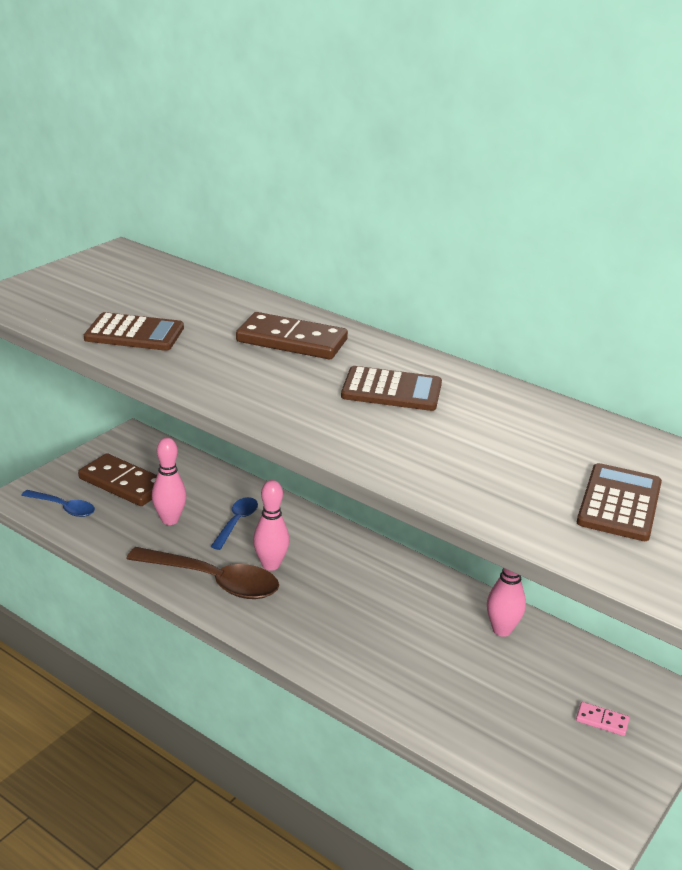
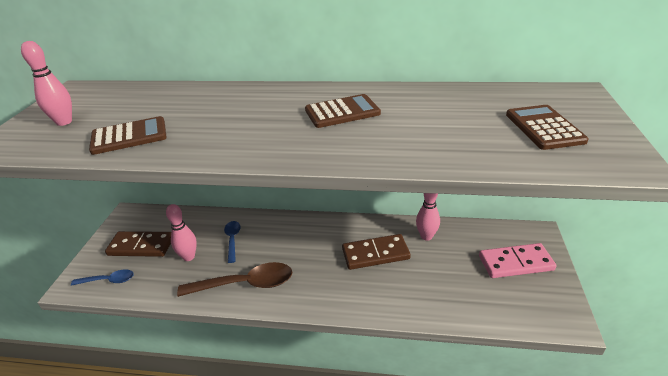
camera: 25 degrees left, 5 degrees up
(270, 565) = (272, 257): pink bowling pin -> pink bowling pin (64, 122)
(292, 341) = (248, 104): brown domino -> brown domino (375, 254)
(602, 721) = (515, 263): pink domino -> pink domino, size x2.23

